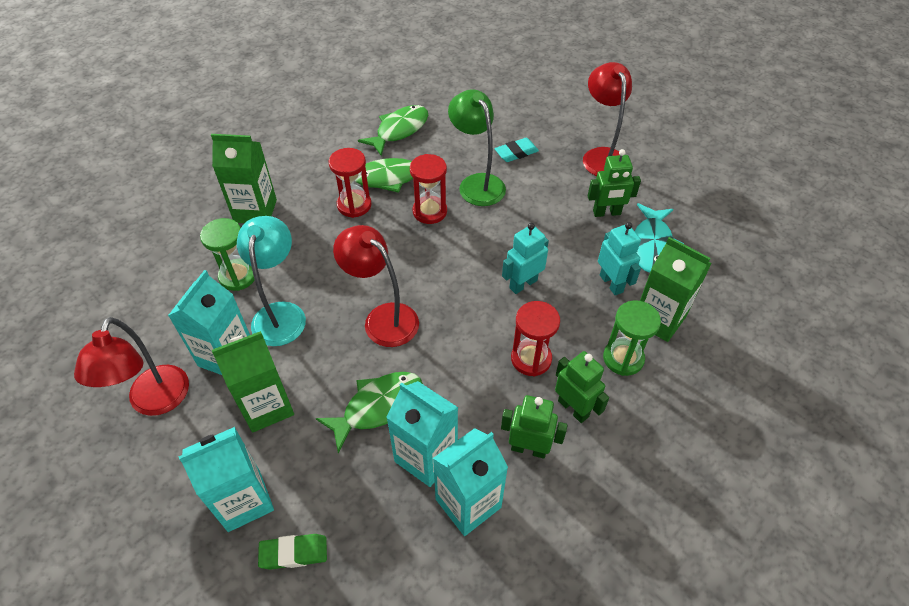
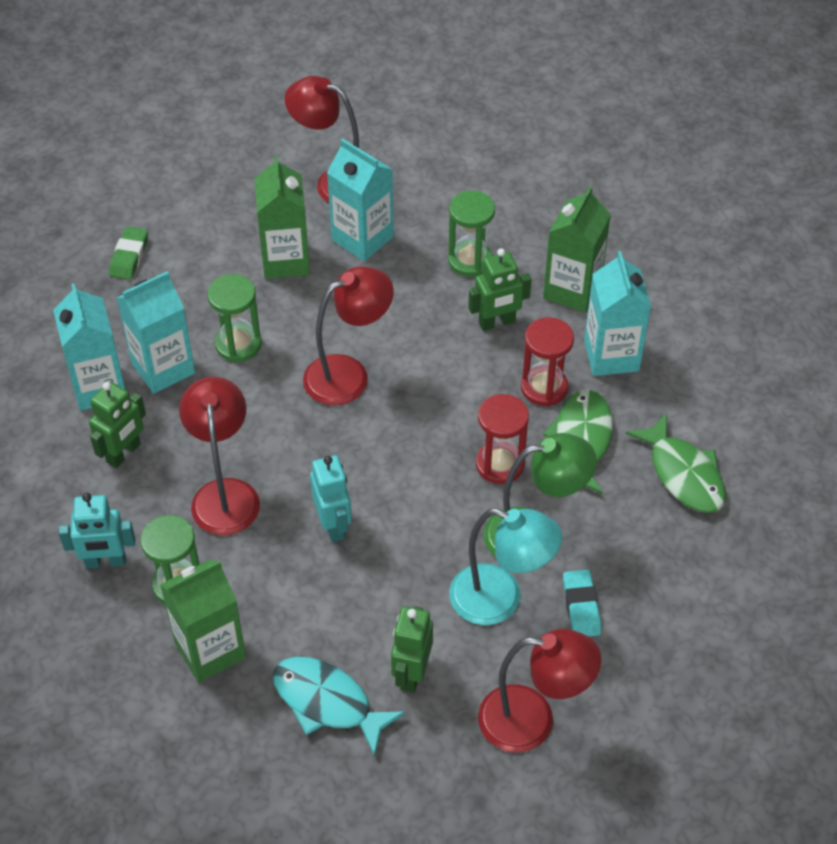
camera: 110 degrees right, 0 degrees up
(244, 500) = (196, 231): turquoise carton -> turquoise carton (611, 355)
(281, 314) = (398, 288): turquoise lamp -> turquoise lamp (500, 600)
(378, 407) = (238, 344): green fish -> green hourglass
(531, 359) = (225, 494): red hourglass -> red lamp
(573, 408) = (144, 510): green robot -> green robot (497, 322)
(611, 283) = (288, 622): turquoise robot -> turquoise robot (105, 561)

